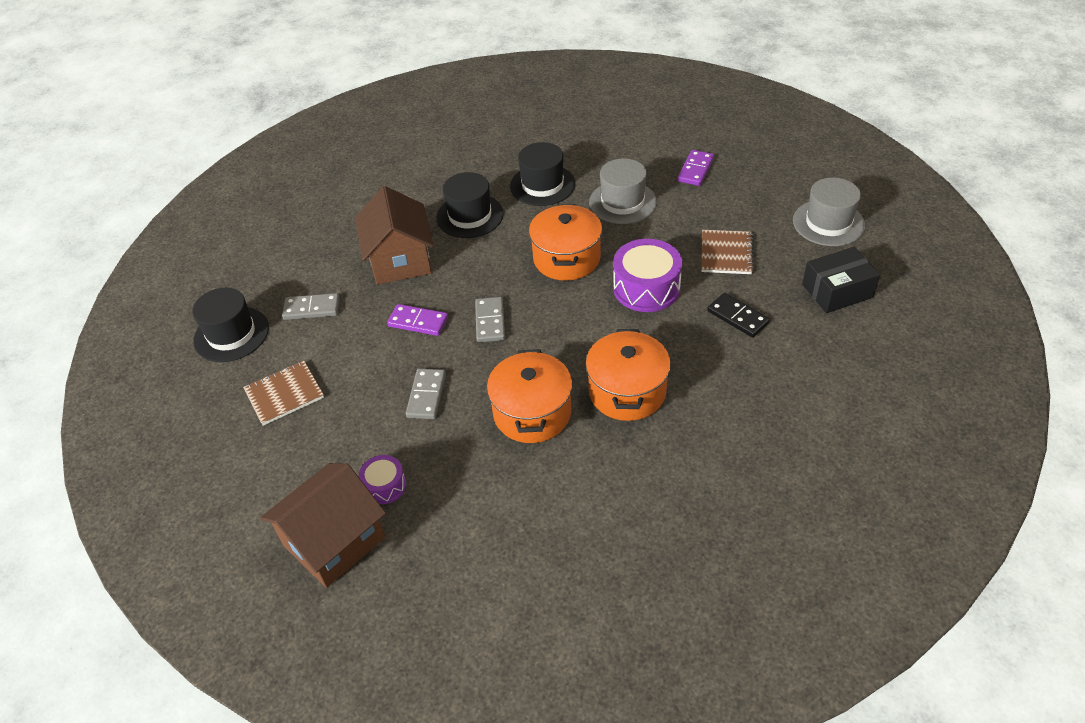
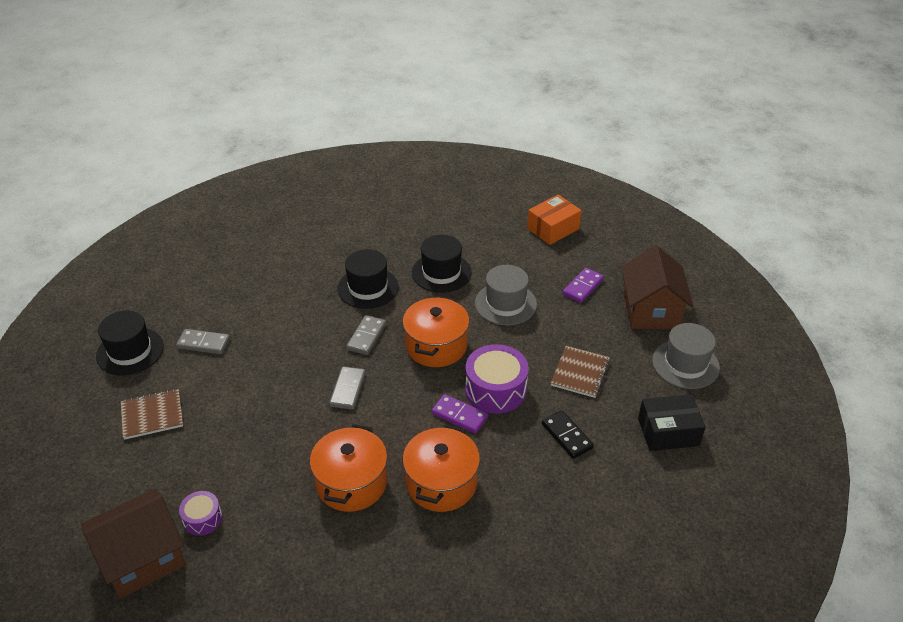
camera: 10 degrees right, 5 degrees down
(400, 260) = (293, 315): brown house -> brown house (651, 311)
(418, 322) = (287, 376): purple domino -> purple domino (459, 415)
(426, 395) = (268, 445): grey domino -> grey domino (366, 337)
(642, 119) = (553, 228): none -> orange box

